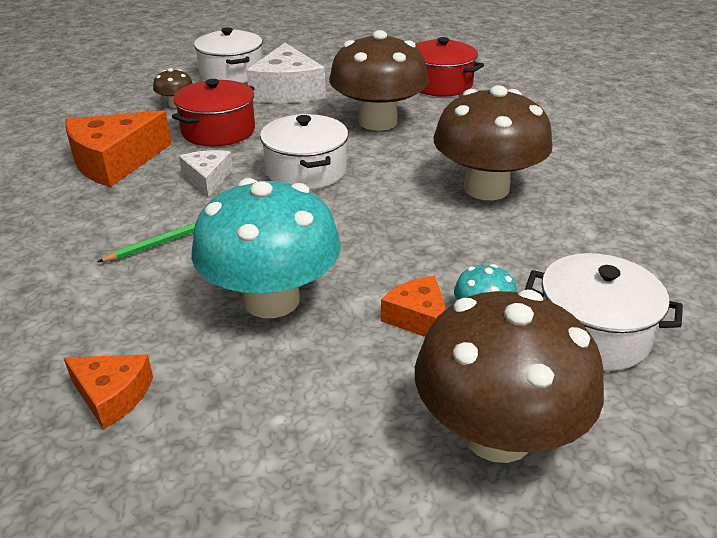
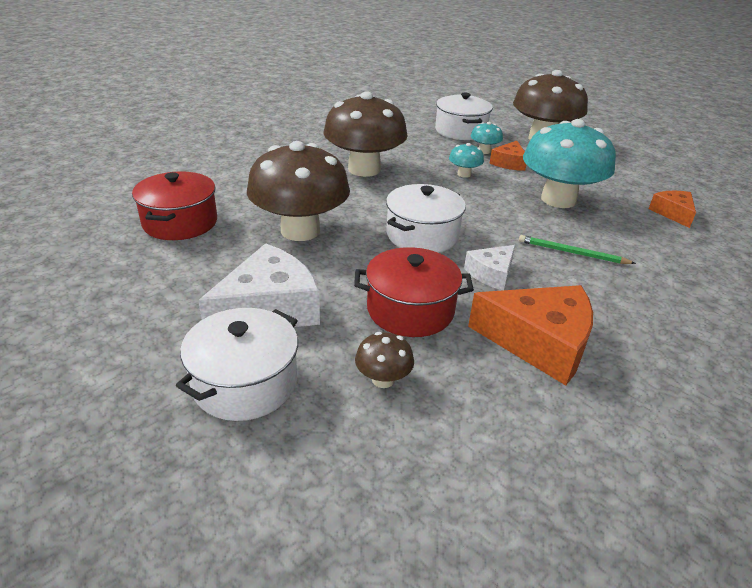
camera: 125 degrees left, 0 degrees up
(414, 255) = (464, 174): none -> turquoise mushroom

